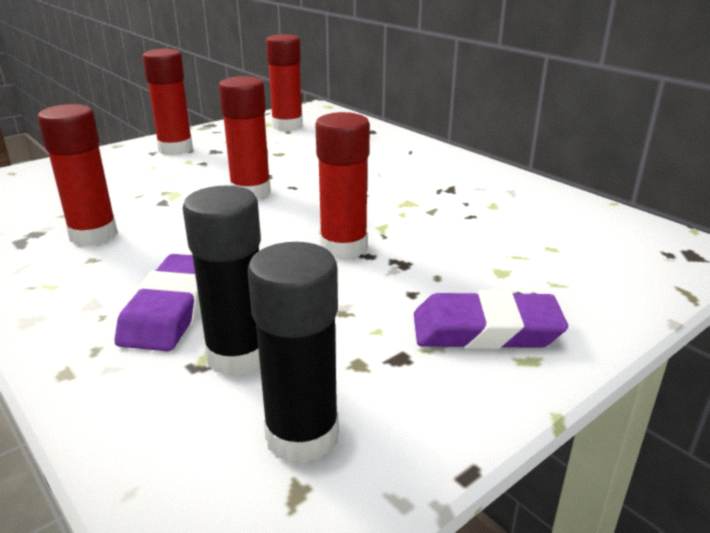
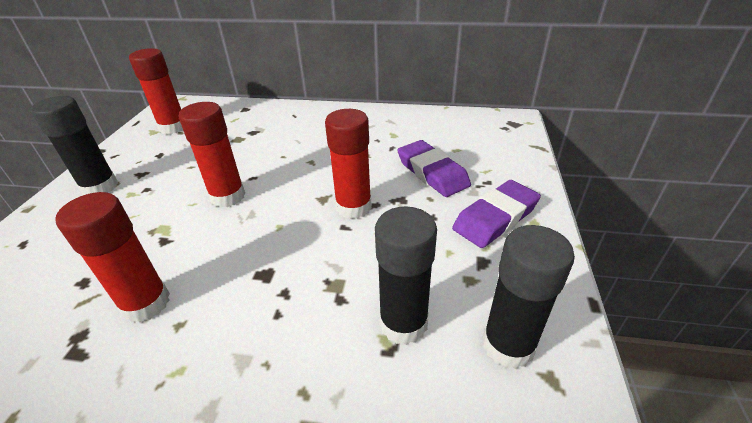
camera: 40 degrees left, 10 degrees up
(172, 309) = (310, 321): purple eraser -> purple eraser (432, 172)
(175, 149) = (100, 187): red glue stick -> black glue stick

